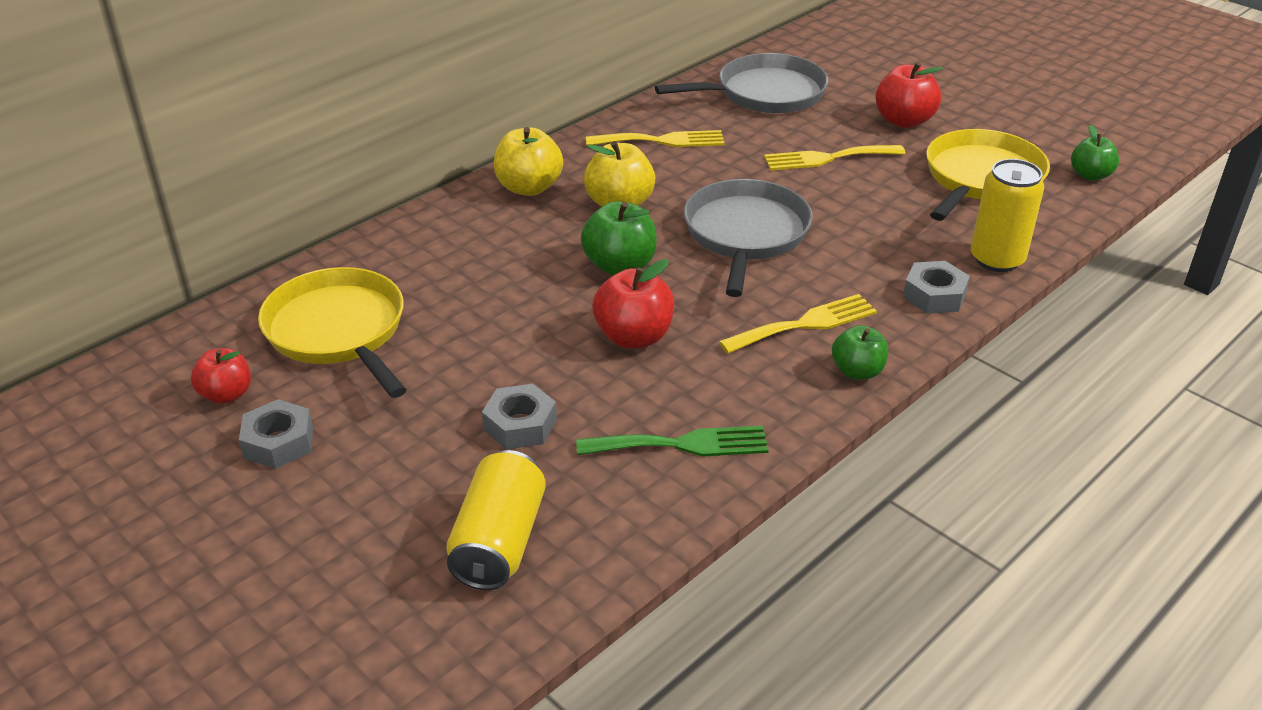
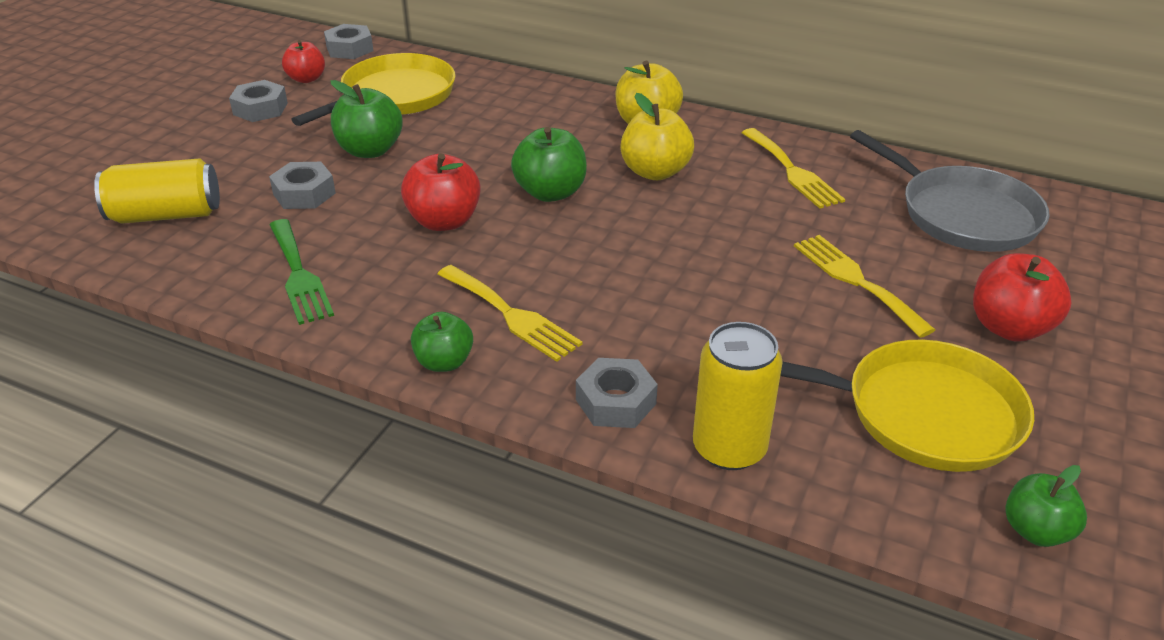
camera: 70 degrees right, 0 degrees up
(171, 349) = (349, 49): none -> grey nut
(456, 365) = (370, 150): none -> green apple
(745, 234) = (653, 251): grey pan -> none

